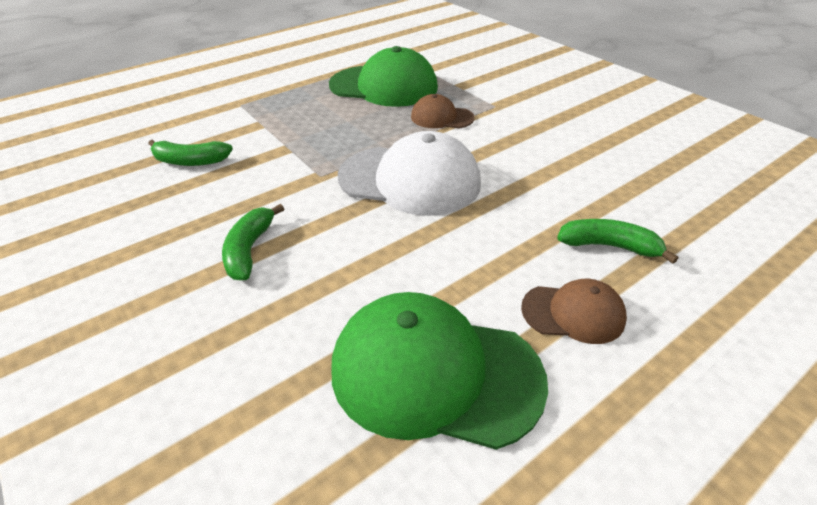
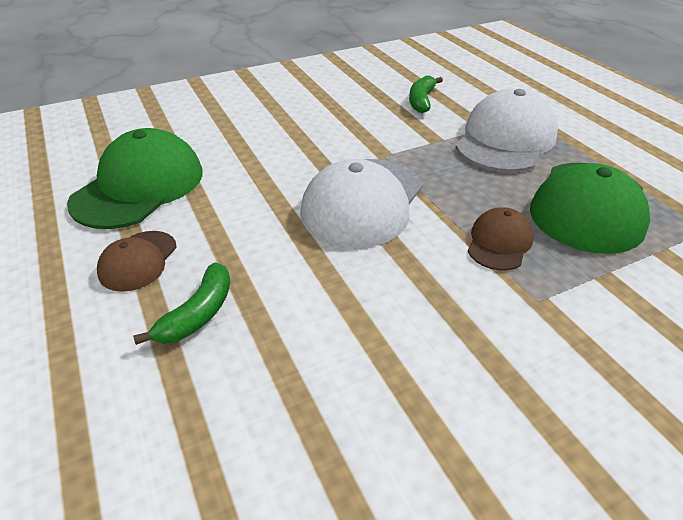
camera: 100 degrees right, 0 degrees up
(249, 250) = (296, 126): green banana -> none
(285, 114) = (505, 140): none -> white cap

